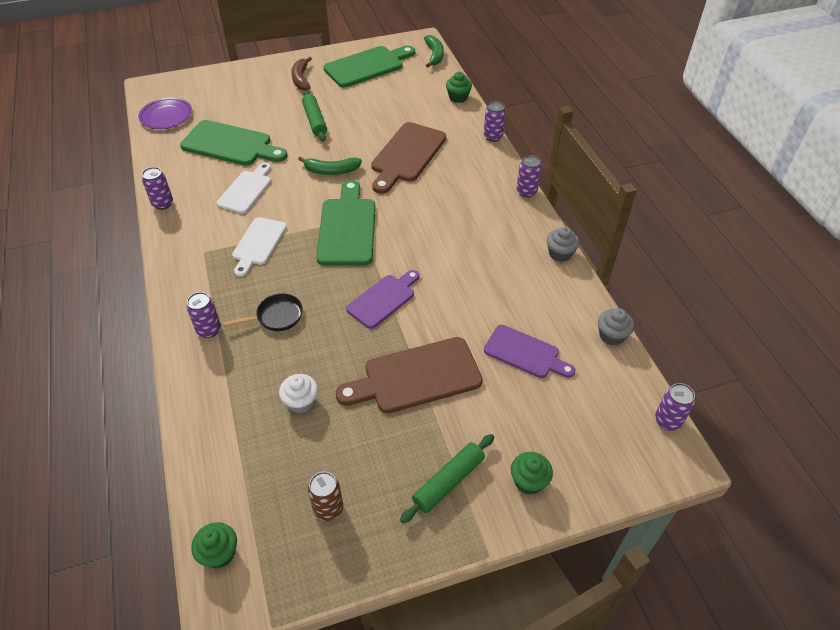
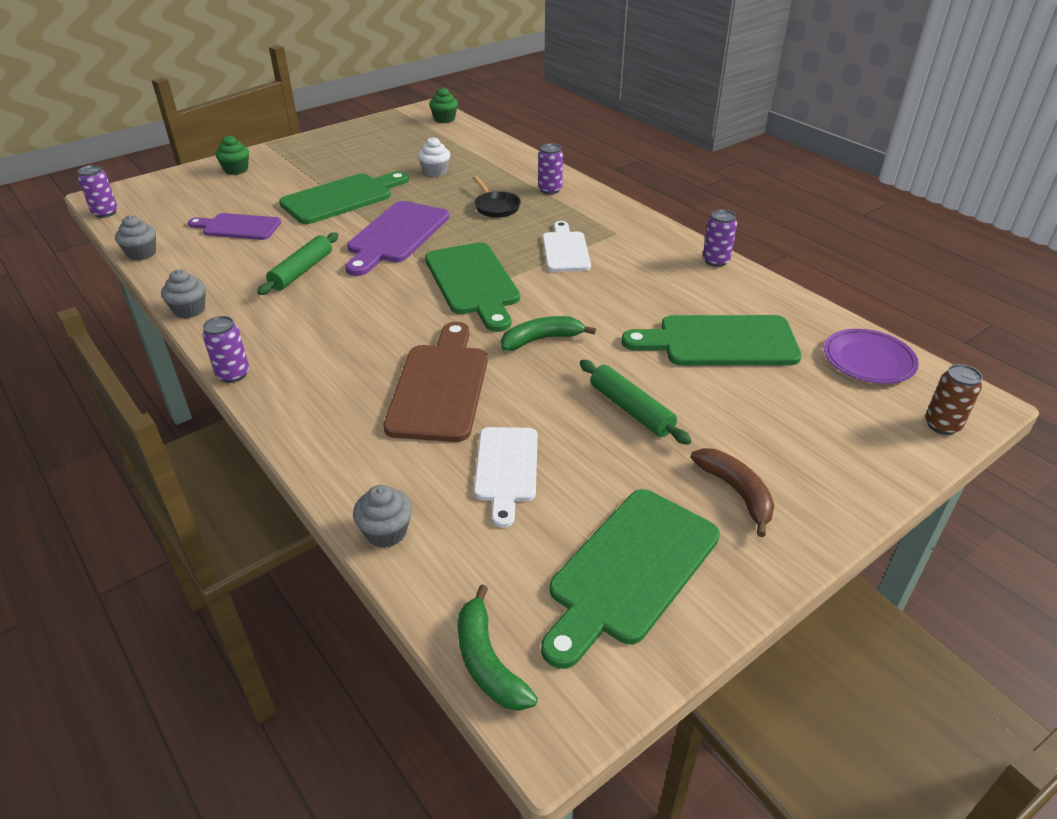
camera: 160 degrees right, 10 degrees down
(246, 190) = (634, 294): white cutting board -> white cutting board (506, 469)
(276, 317) = (495, 207): black pan -> black pan turned 75 degrees counterclockwise
(328, 508) = (384, 140): brown can -> brown can (942, 425)
(383, 299) = (396, 235): purple cutting board -> purple cutting board, size x1.54
(416, 377) = (342, 198): brown cutting board -> green cutting board
(448, 482) = (300, 160): green rolling pin -> green rolling pin (302, 271)
(458, 97) = (386, 532): green cupcake -> grey cupcake
(493, 137) = (297, 455): purple can -> none

